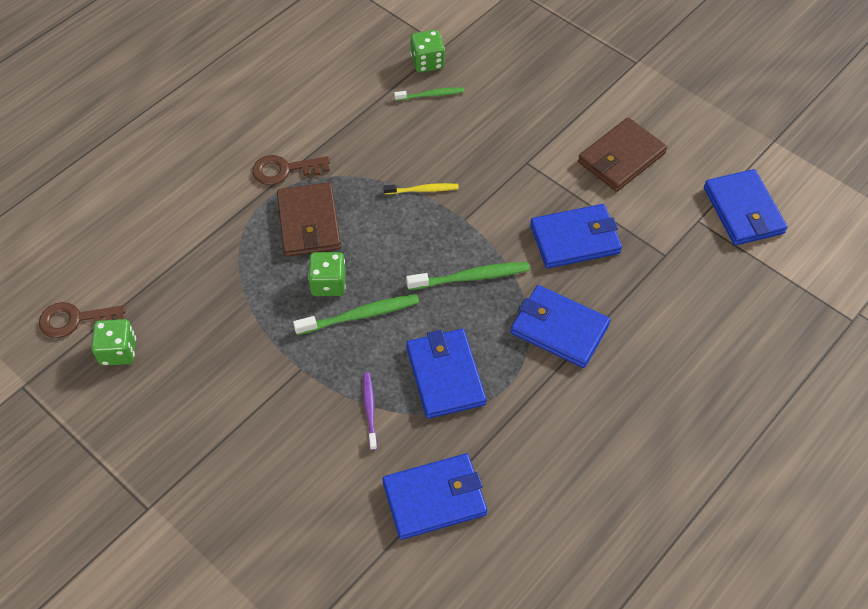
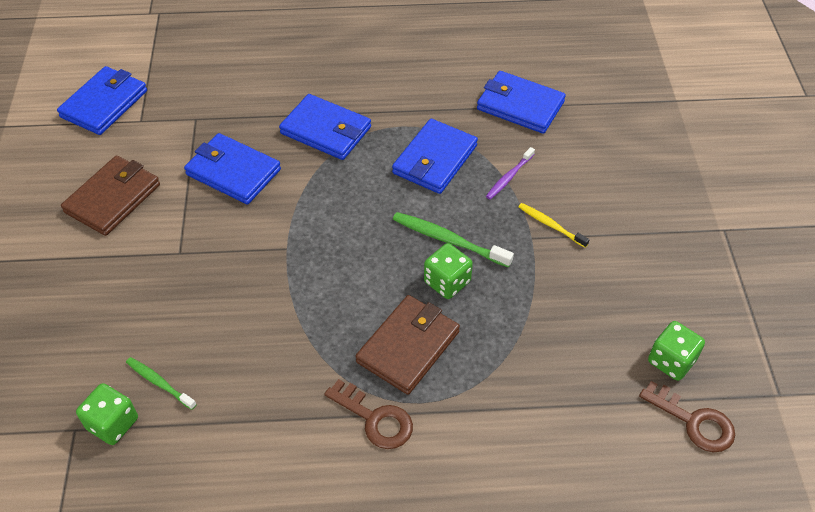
camera: 135 degrees left, 5 degrees down
(422, 190) = (285, 297): yellow toothbrush -> yellow toothbrush (551, 225)
(470, 277) = (338, 204): green toothbrush -> none
(559, 329) = (326, 130): blue wallet -> blue wallet turned 45 degrees counterclockwise
(621, 158) = (113, 198): brown wallet -> brown wallet turned 60 degrees counterclockwise

